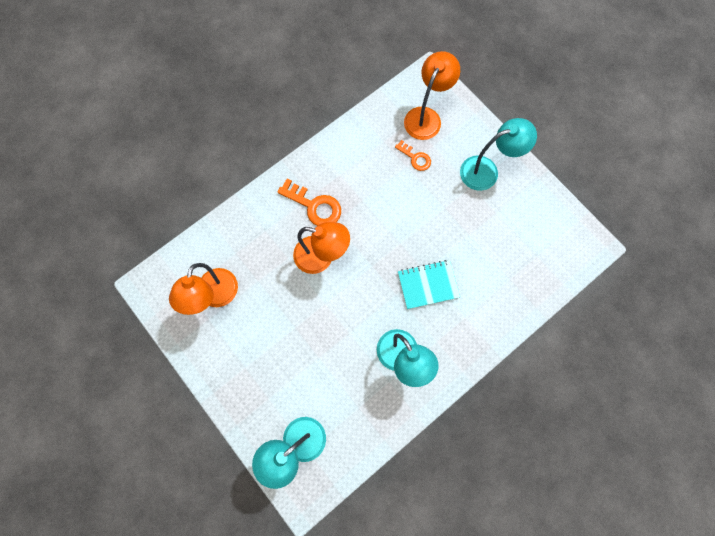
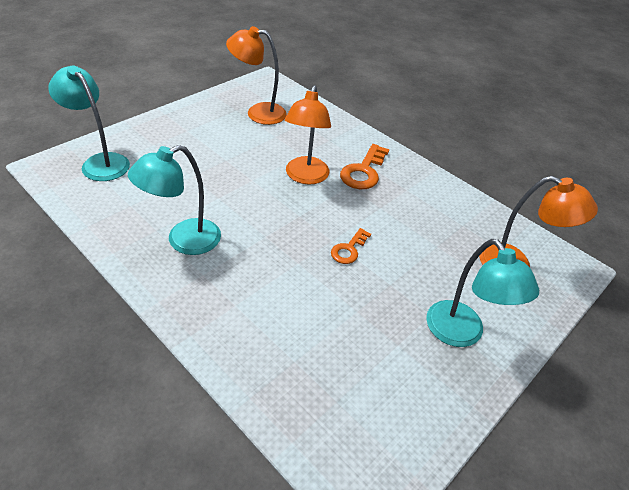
camera: 80 degrees right, 30 degrees down
(415, 158) = (452, 254): orange key -> orange key (349, 249)
(428, 285) = (279, 266): turquoise notebook -> none

